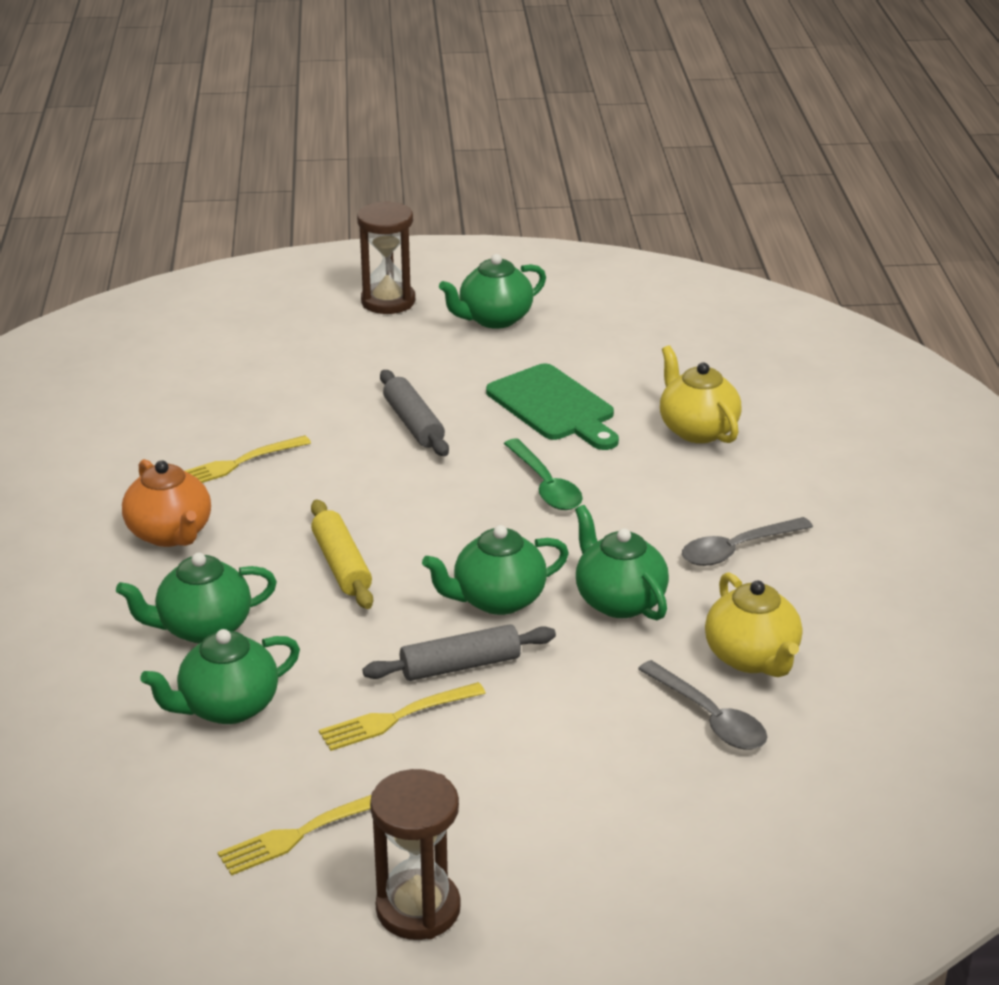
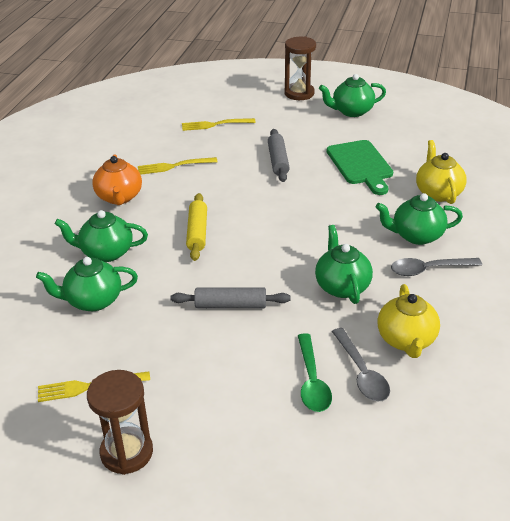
camera: 20 degrees right, 5 degrees up
(397, 717) = (179, 328): yellow fork -> yellow fork (215, 124)
(497, 600) = (272, 270): green teapot -> green teapot (416, 236)
(545, 485) = (333, 209): green spoon -> green spoon (312, 381)

